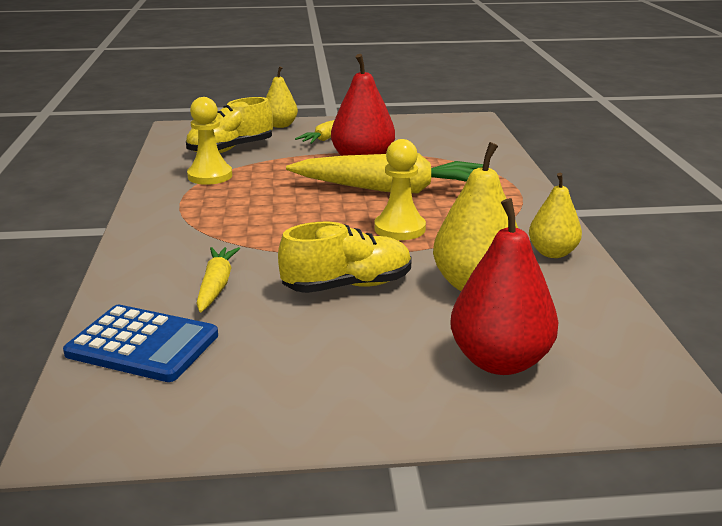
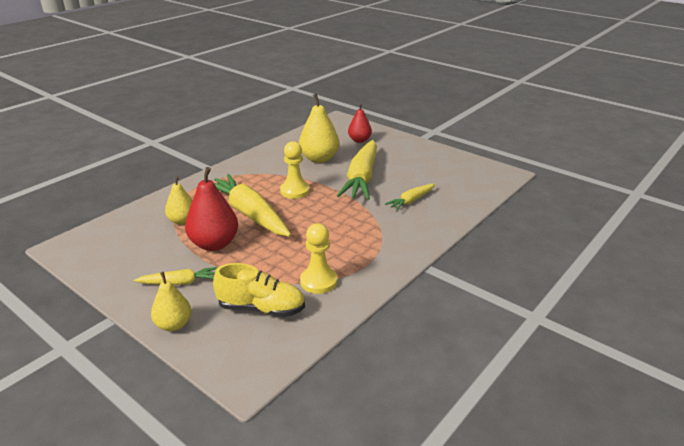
camera: 135 degrees left, 5 degrees up
(143, 344) = (463, 190): blue calculator -> none
(347, 286) = (362, 178): yellow shoe -> yellow carrot
(500, 361) = (359, 140): red pear -> red pear, size x0.62
(552, 253) = (267, 156): yellow pear -> yellow pear (182, 221)

